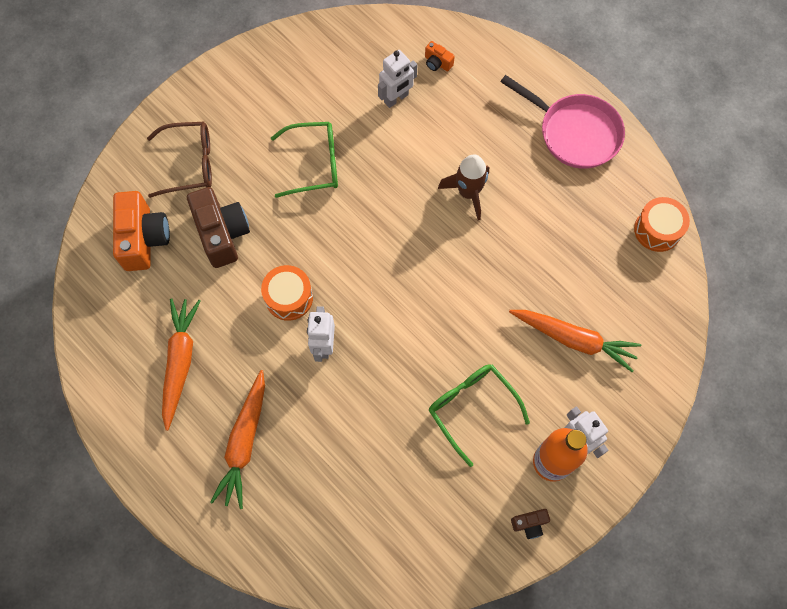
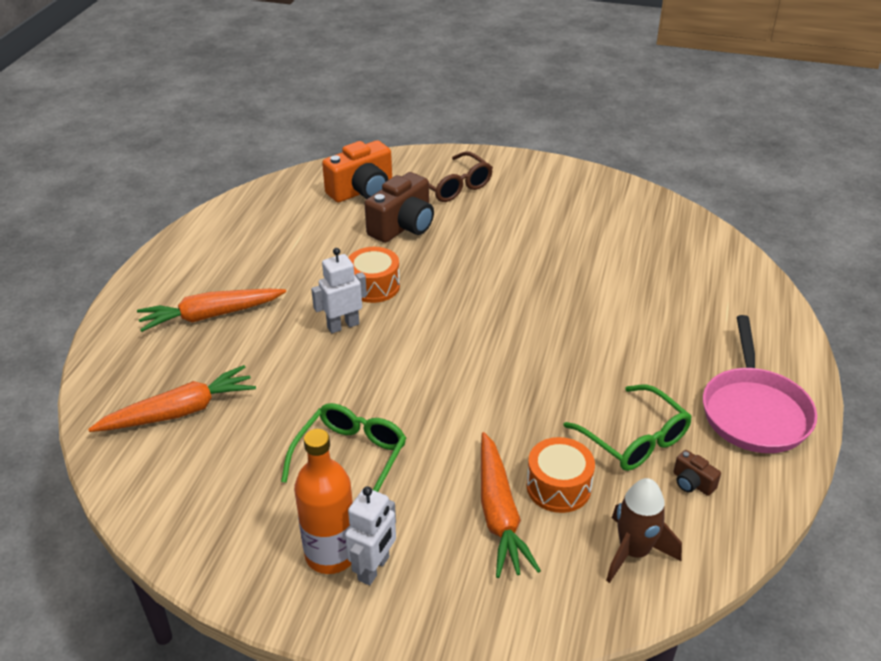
camera: 60 degrees right, 30 degrees down
(180, 362) = (263, 251): orange carrot -> orange carrot (179, 412)
(314, 164) = (521, 249): green glasses -> green glasses (634, 439)
(396, 98) = (643, 270): white robot -> none
(437, 63) = (712, 281): orange camera -> none
(468, 193) = (594, 357): brown rocket -> brown rocket (634, 552)
(529, 524) = (241, 564): brown camera -> brown camera (692, 483)
(657, 230) = (712, 537): orange drum -> orange drum (558, 487)

